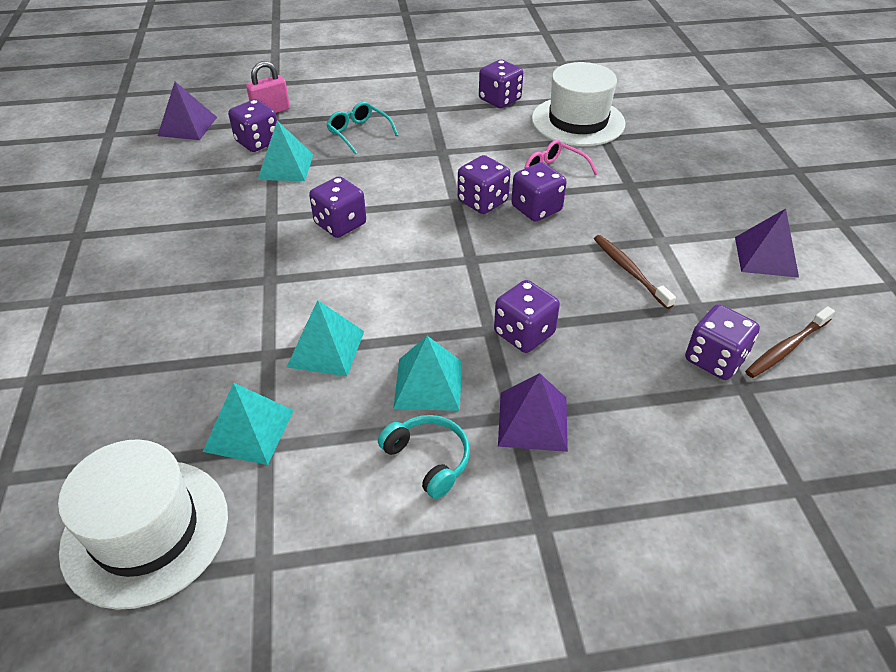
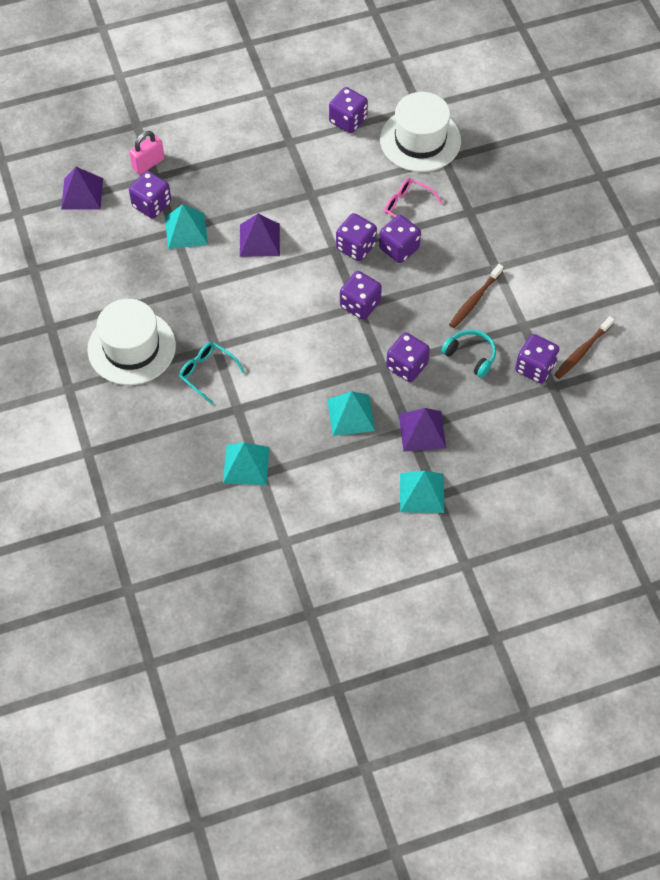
camera: 10 degrees left, 15 degrees up
(146, 531) = (210, 535): white hat -> white hat (131, 347)
(326, 349) = (275, 398): turquoise pyramid -> turquoise pyramid (421, 492)
(340, 224) = (251, 286): purple dice -> purple dice (360, 304)
(358, 133) = (234, 181): turquoise glasses -> turquoise glasses (207, 373)
(428, 459) = (363, 466): turquoise headphones -> turquoise headphones (470, 355)
(629, 270) = (474, 300): brown toothbrush -> brown toothbrush turned 105 degrees counterclockwise
(766, 256) = (572, 272): purple pyramid -> purple pyramid (259, 240)

